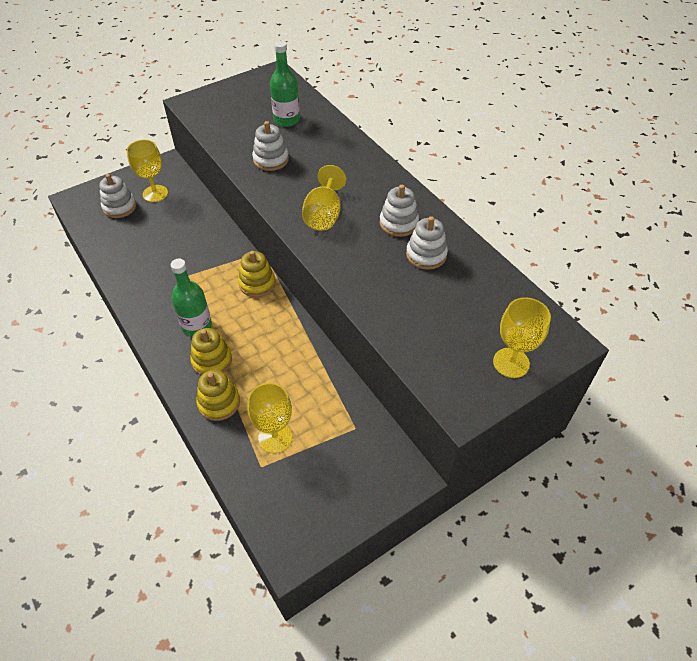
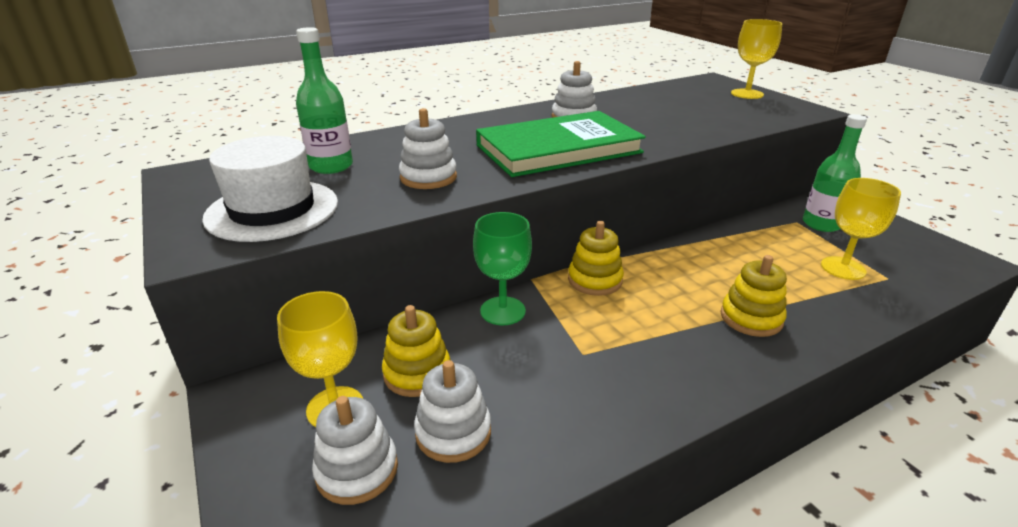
camera: 85 degrees left, 20 degrees down
(197, 326) = (690, 335): green bottle -> green bottle (821, 224)
(219, 402) = (819, 310): yellow stacking toy -> yellow stacking toy (417, 373)
(225, 242) = (502, 311): none -> green goblet
(228, 113) = (272, 210): none -> white hat
(324, 215) = (558, 149): yellow goblet -> green book
(426, 255) = (622, 110): white stacking toy -> white stacking toy (453, 432)

